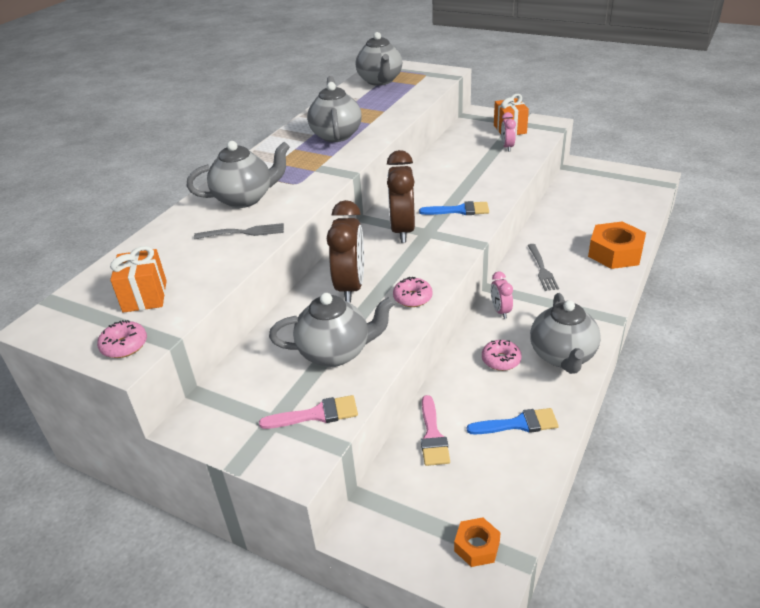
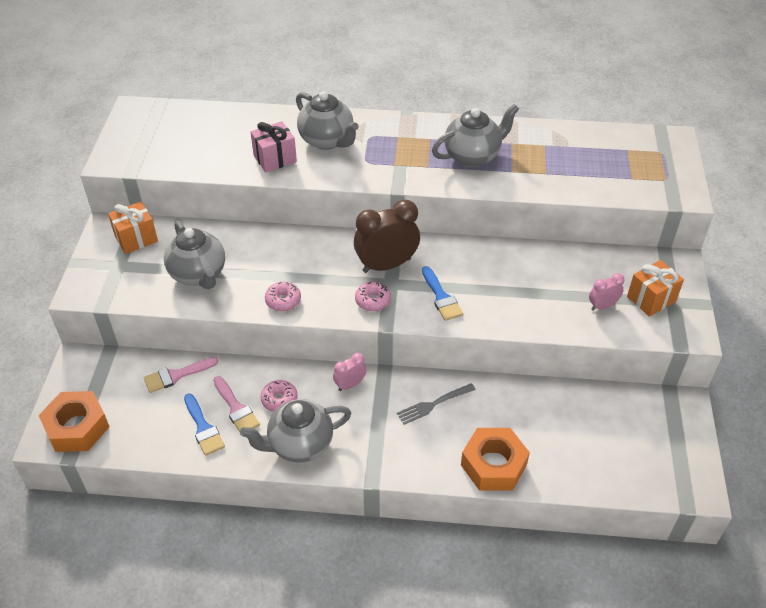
camera: 65 degrees right, 10 degrees up
(124, 346) = (121, 156): pink donut -> pink donut (373, 300)
(145, 296) = (176, 142): orange gift -> orange gift (136, 239)
(243, 232) = (275, 159): grey fork -> pink gift
(316, 414) = (129, 286): pink brush -> pink brush (236, 408)
(350, 287) = (285, 257): brown clock -> none
(380, 81) = (623, 148): grey teapot -> none
(477, 546) = (77, 427): orange nut -> orange nut, size x1.85

